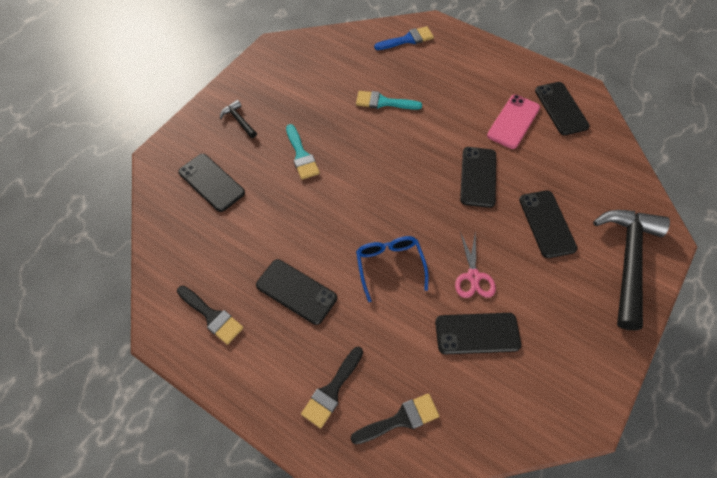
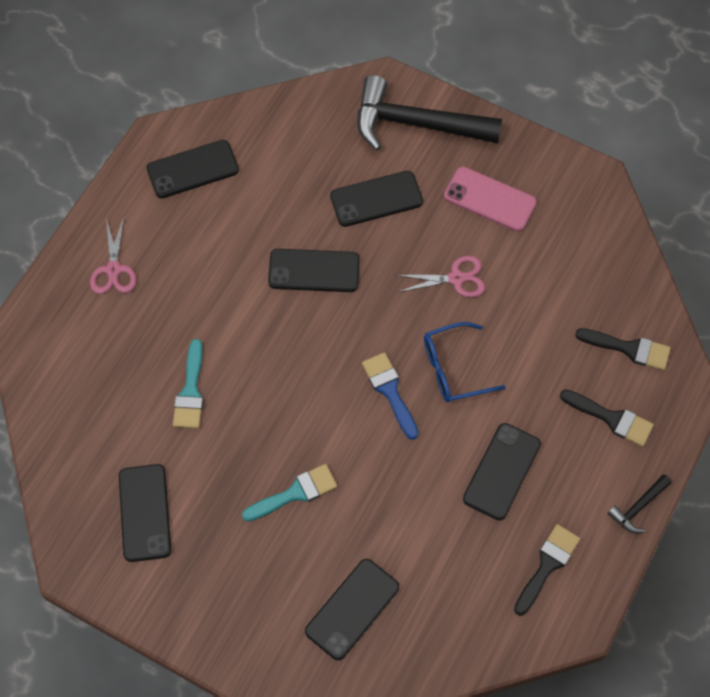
camera: 95 degrees left, 5 degrees up
(239, 120) = (236, 593): black hammer -> black hammer (638, 507)
(400, 419) = (629, 349): black brush -> black brush turned 135 degrees clockwise
(407, 39) = (58, 364): blue brush -> blue brush (389, 391)
(476, 65) = (114, 270): none -> pink scissors
(477, 333) = (524, 276): black phone -> black phone (144, 513)
(513, 121) = (219, 226): pink phone -> pink phone (490, 199)

